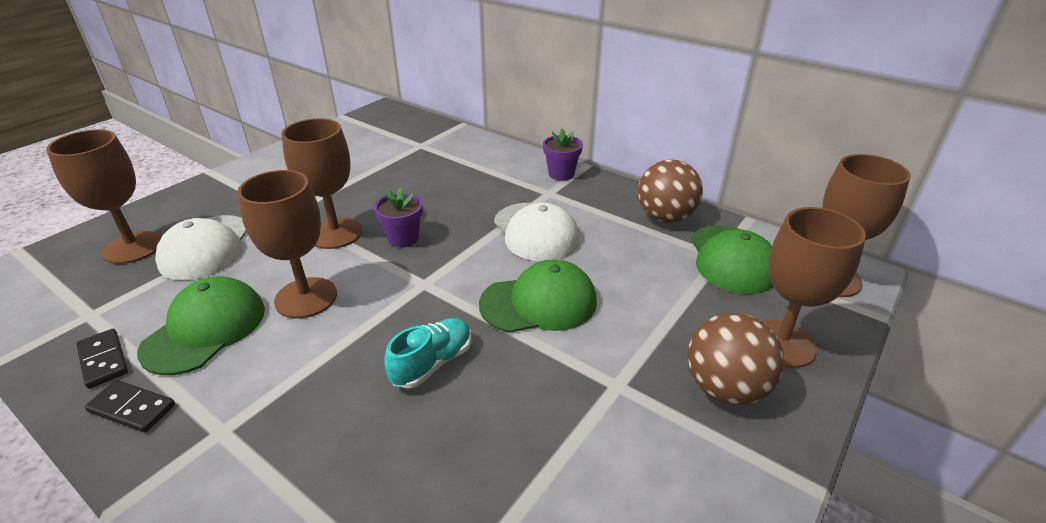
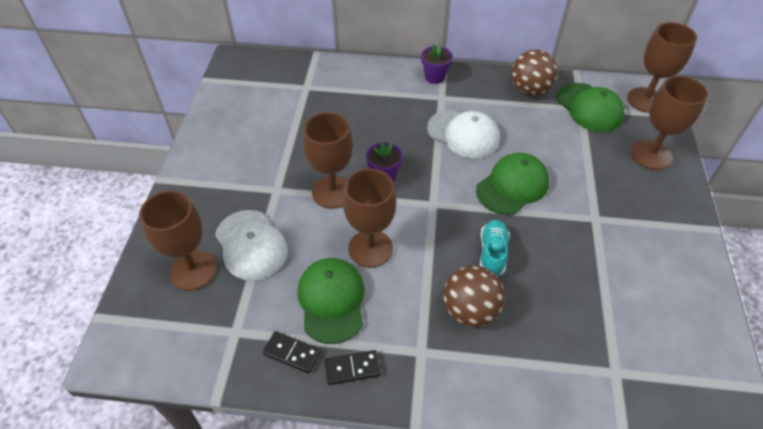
camera: 30 degrees left, 15 degrees up
(725, 388) = (645, 195): brown ball -> brown ball (470, 310)

